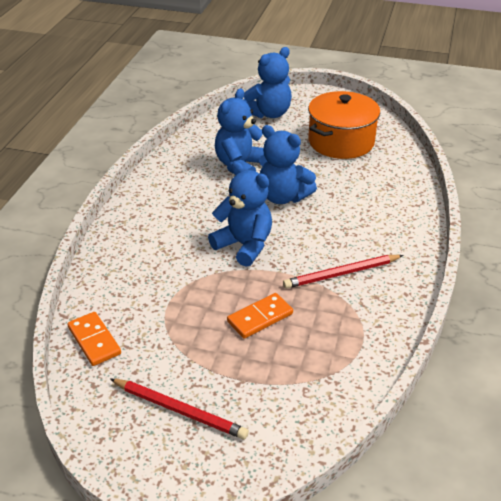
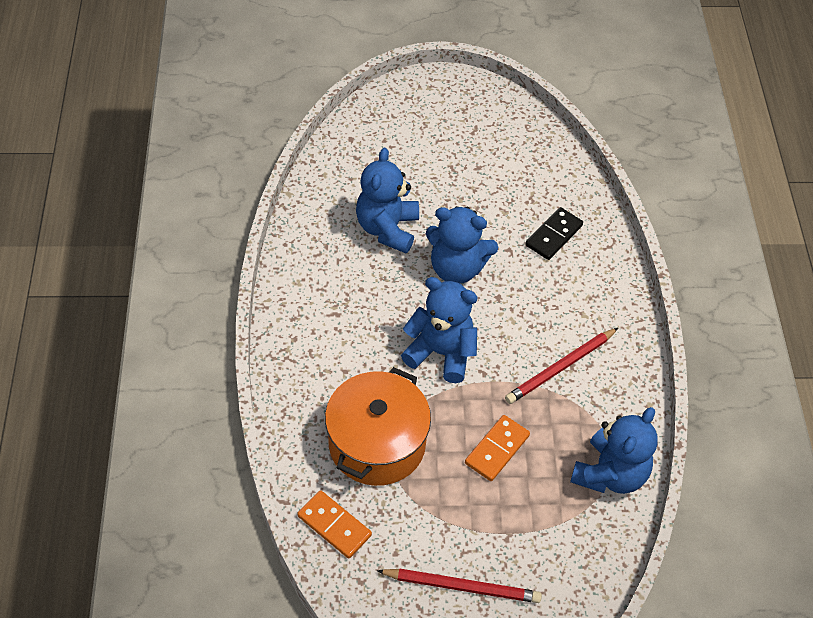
camera: 20 degrees left, 15 degrees up
(269, 113) = (387, 130): blue teddy bear -> blue teddy bear (610, 474)
(341, 142) = (492, 162): orange pot -> orange pot (377, 443)
(372, 190) = (553, 235): none -> black domino

